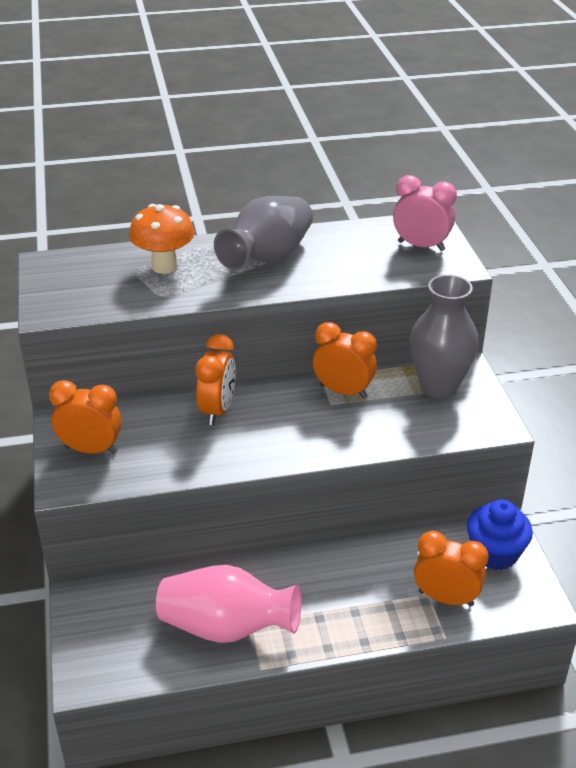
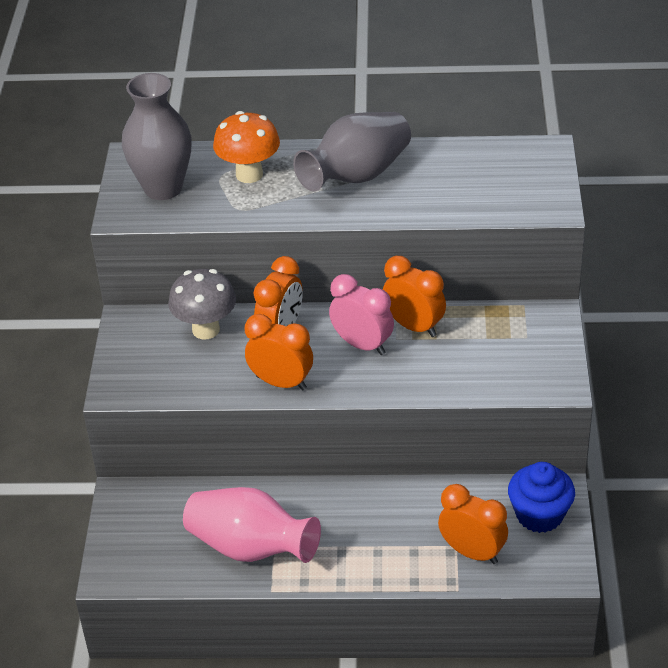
camera: 15 degrees right, 5 degrees up
(91, 449) = (148, 357): orange clock -> orange clock (281, 383)
(143, 417) = (206, 329): none -> grey mushroom
(421, 246) = (524, 178): pink clock -> pink clock (362, 345)
(438, 386) = (515, 333): grey vase -> grey vase (163, 188)

